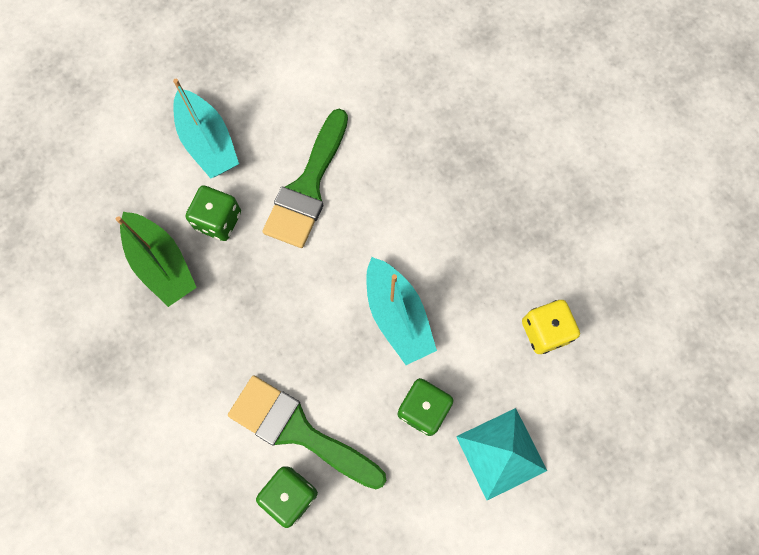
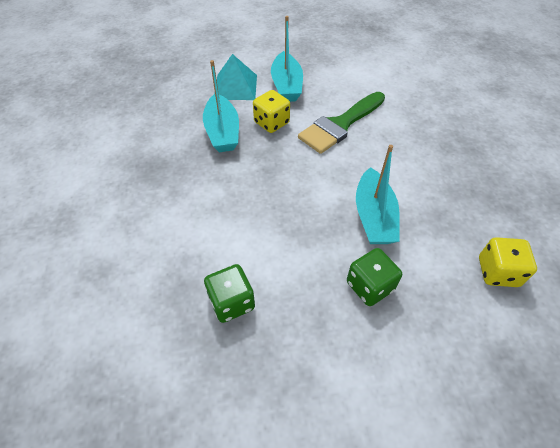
camera: 25 degrees right, 20 degrees down
(162, 264) = (222, 132): green boat -> turquoise boat
(218, 221) = (271, 123): green dice -> yellow dice
(298, 431) = (261, 260): green brush -> none
(501, 453) = (428, 349): turquoise pyramid -> turquoise pyramid (235, 87)

